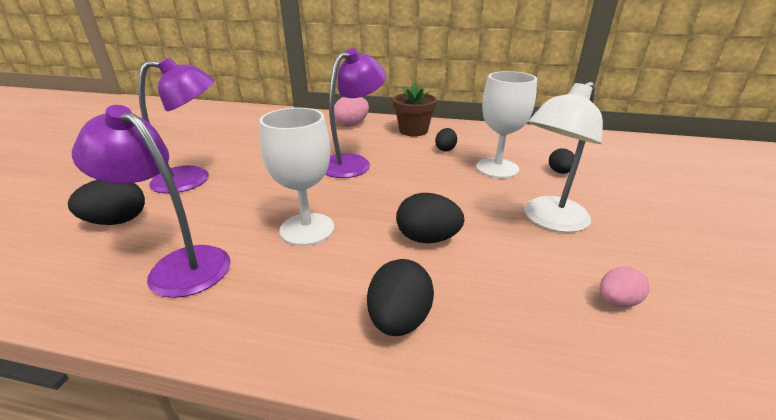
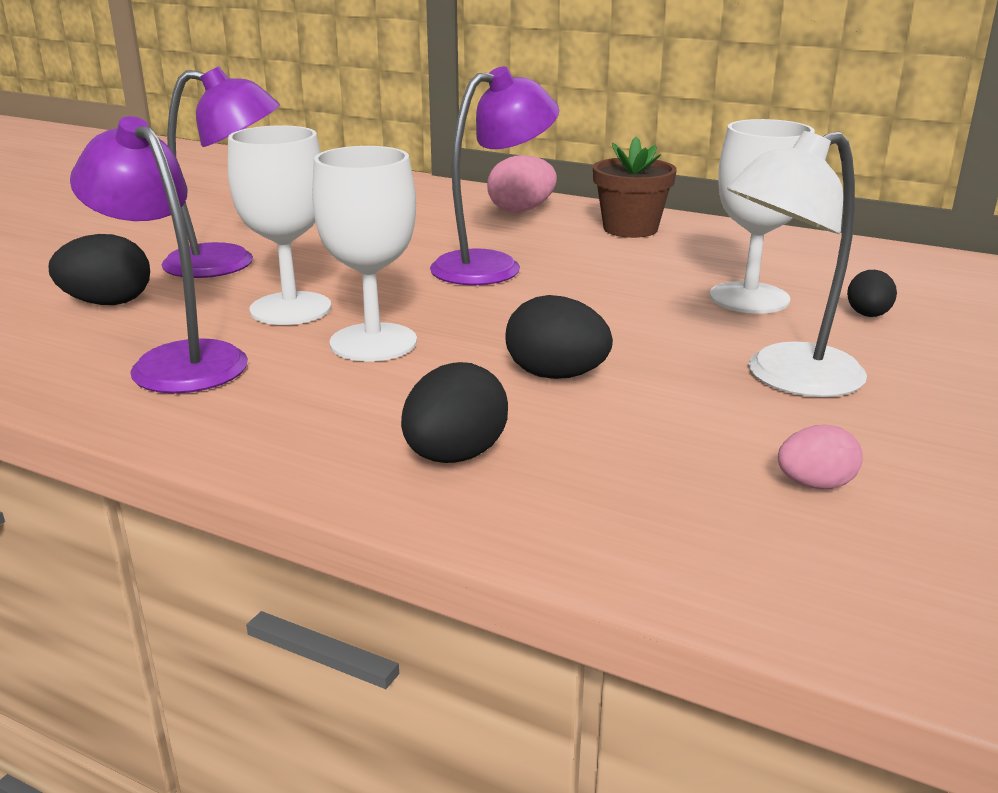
camera: 15 degrees right, 5 degrees down
(245, 209) = (290, 309): none -> white goblet
(445, 149) = (672, 261): black egg -> none

